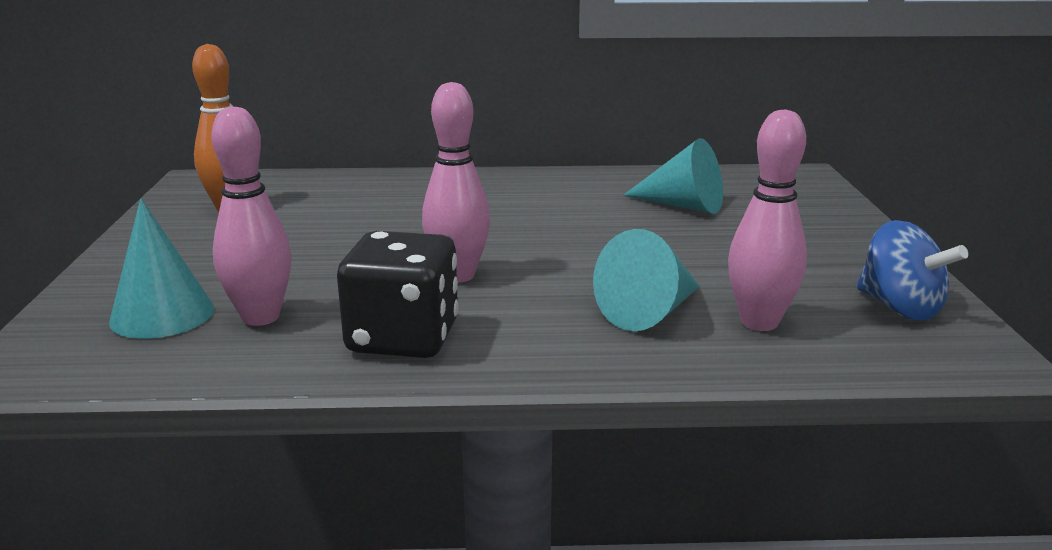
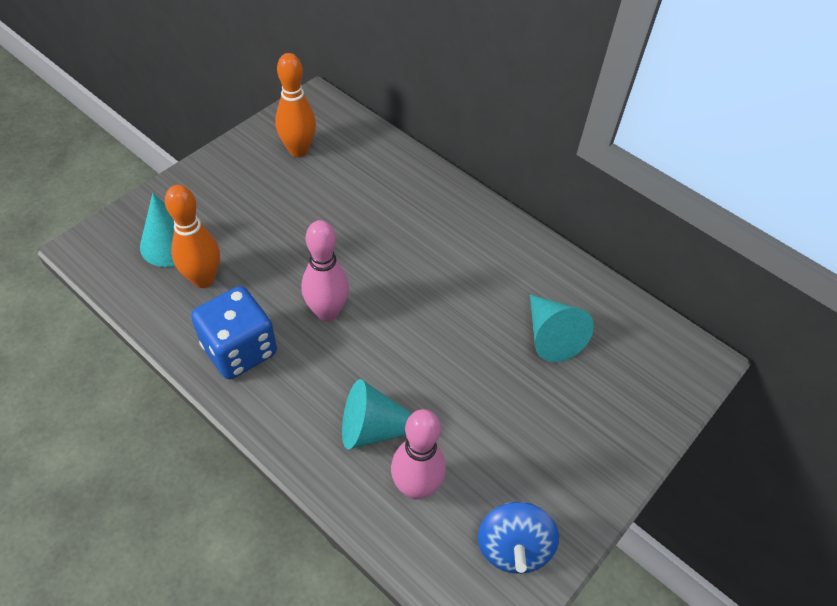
camera: 40 degrees right, 30 degrees up
(260, 317) = (203, 279): pink bowling pin -> orange bowling pin
(403, 338) = (239, 349): black dice -> blue dice

